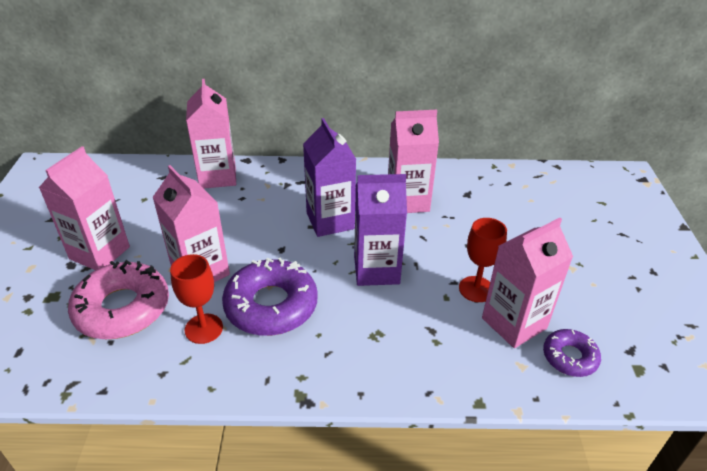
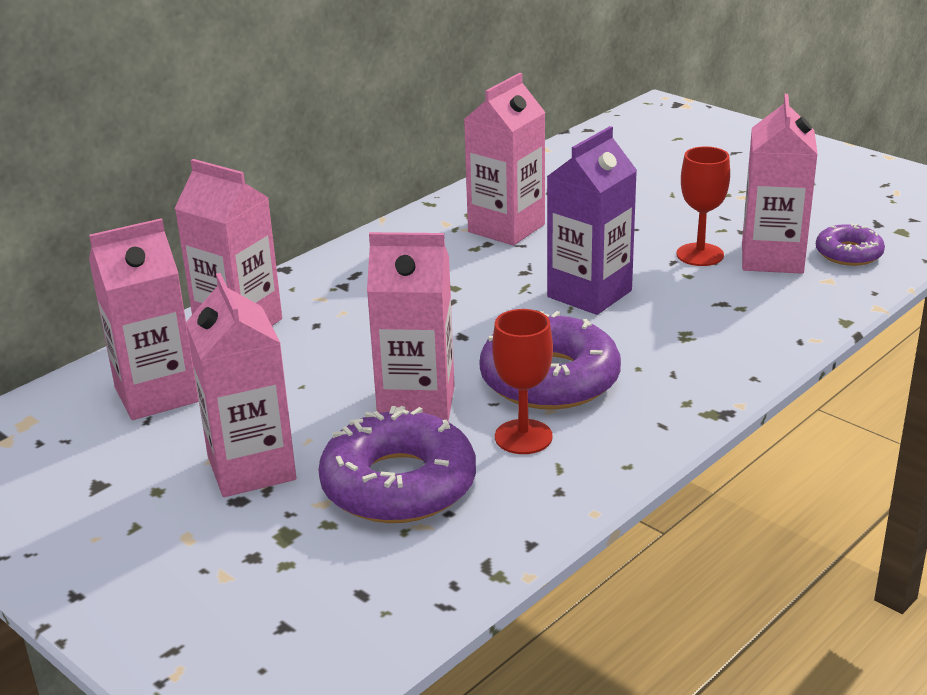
camera: 45 degrees left, 10 degrees down
(122, 308) = (398, 484): pink donut -> purple donut
(137, 190) = (156, 395): none -> pink carton
(330, 221) = (462, 286): purple carton -> none

